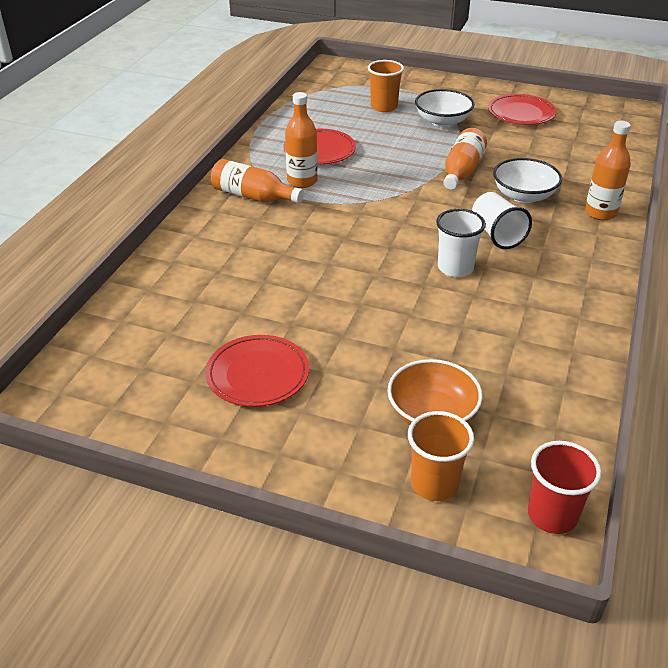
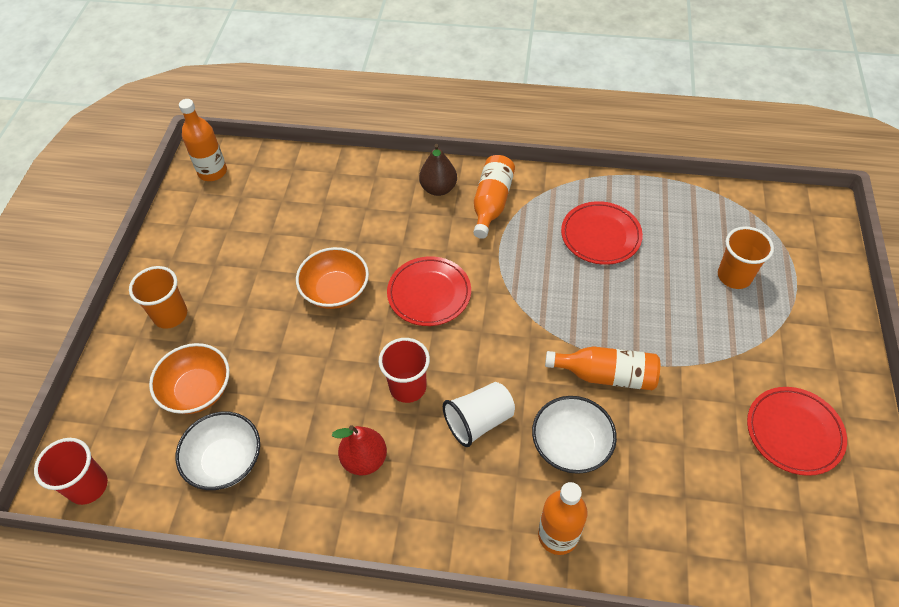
camera: 80 degrees right, 15 degrees up
(216, 223) = (438, 188): none -> brown pear
(258, 374) = (238, 265): red plate -> red plate (429, 293)
(302, 181) = (532, 234): orange bottle -> orange bottle (212, 172)
(325, 302) = (336, 291): none -> orange bowl
(434, 484) = (123, 400): orange cup -> orange cup (170, 315)
(442, 121) = (724, 342): white bowl -> white bowl (225, 461)
(455, 268) = (408, 387): white cup -> red cup
(529, 300) = (364, 459): none -> red pear

